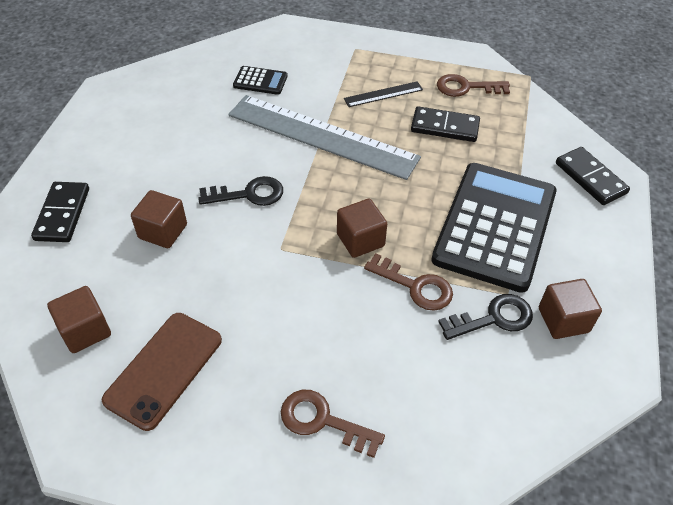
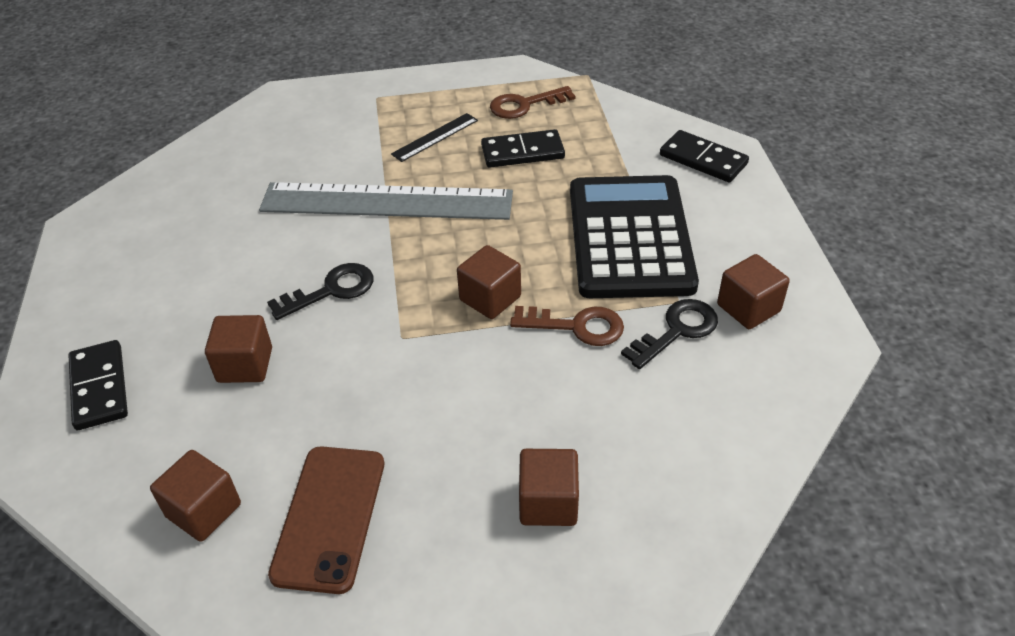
camera: 20 degrees left, 5 degrees down
(260, 81) = (279, 162): black calculator -> none
(323, 421) = (548, 502): brown key -> brown cube

